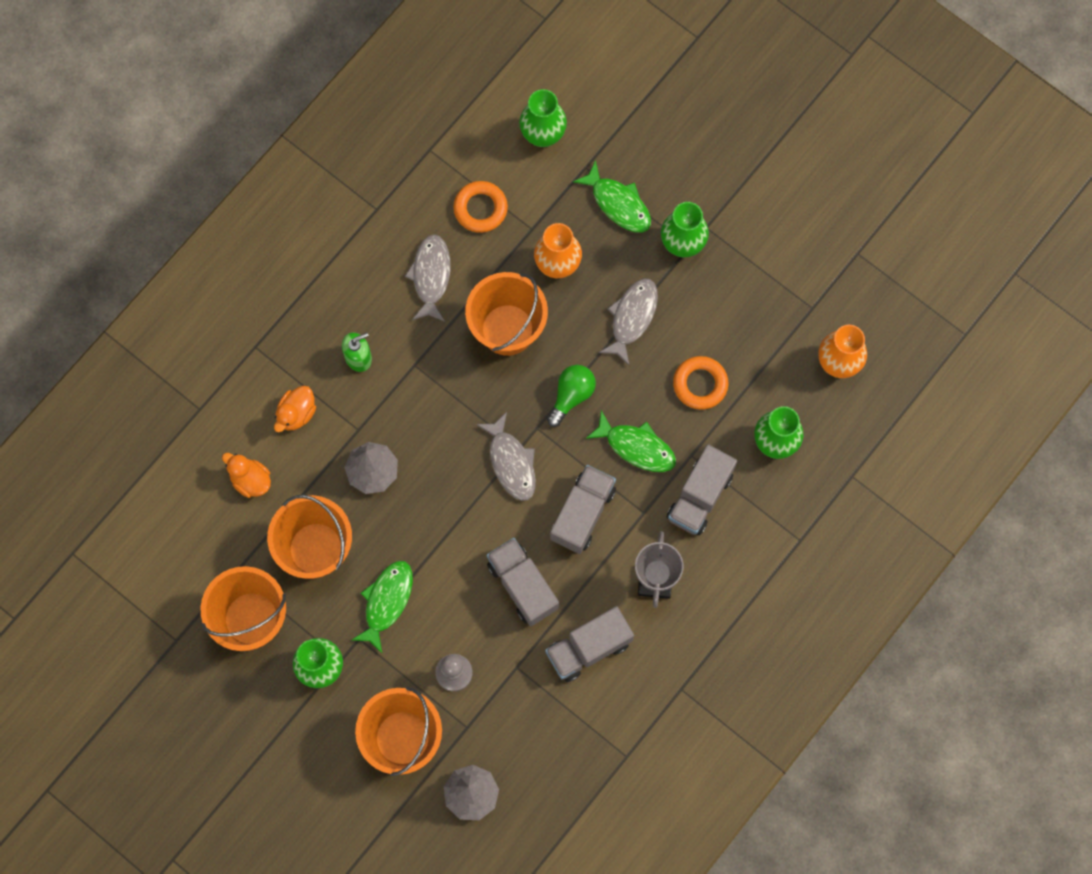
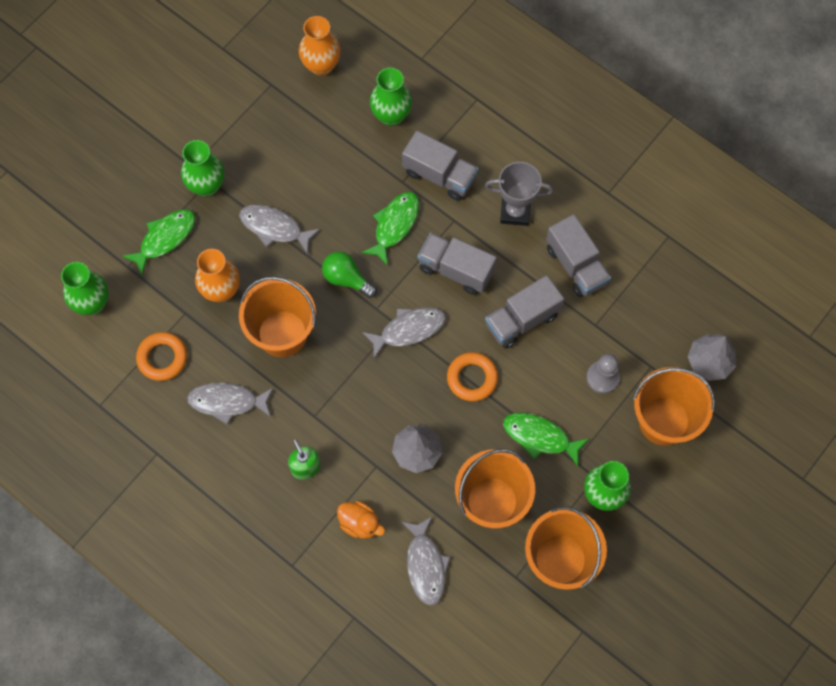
camera: 90 degrees left, 5 degrees down
(250, 480) = (425, 565): orange duck -> grey fish
(700, 384) = (338, 173): orange ring -> orange ring (472, 378)

